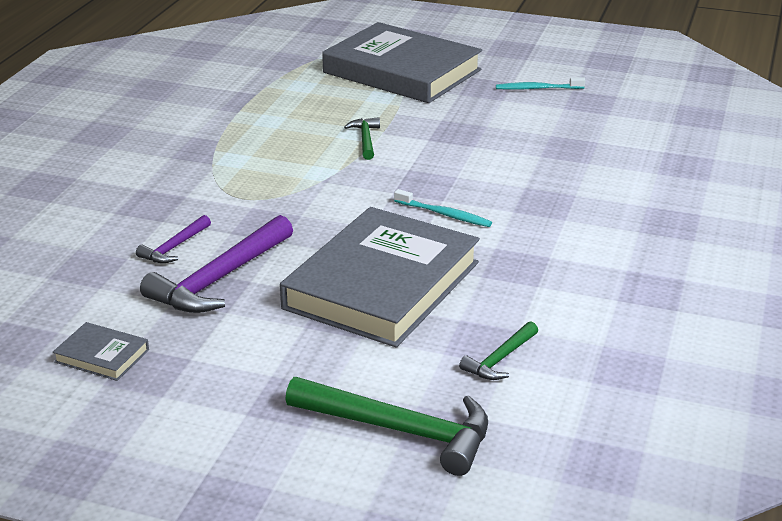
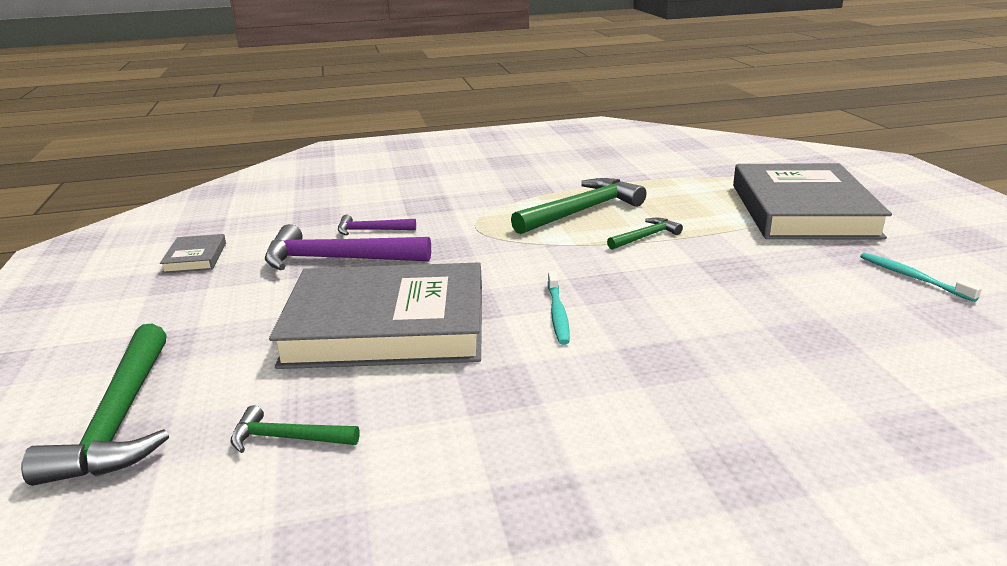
camera: 60 degrees right, 5 degrees down
(279, 144) = (582, 211): none -> green hammer

